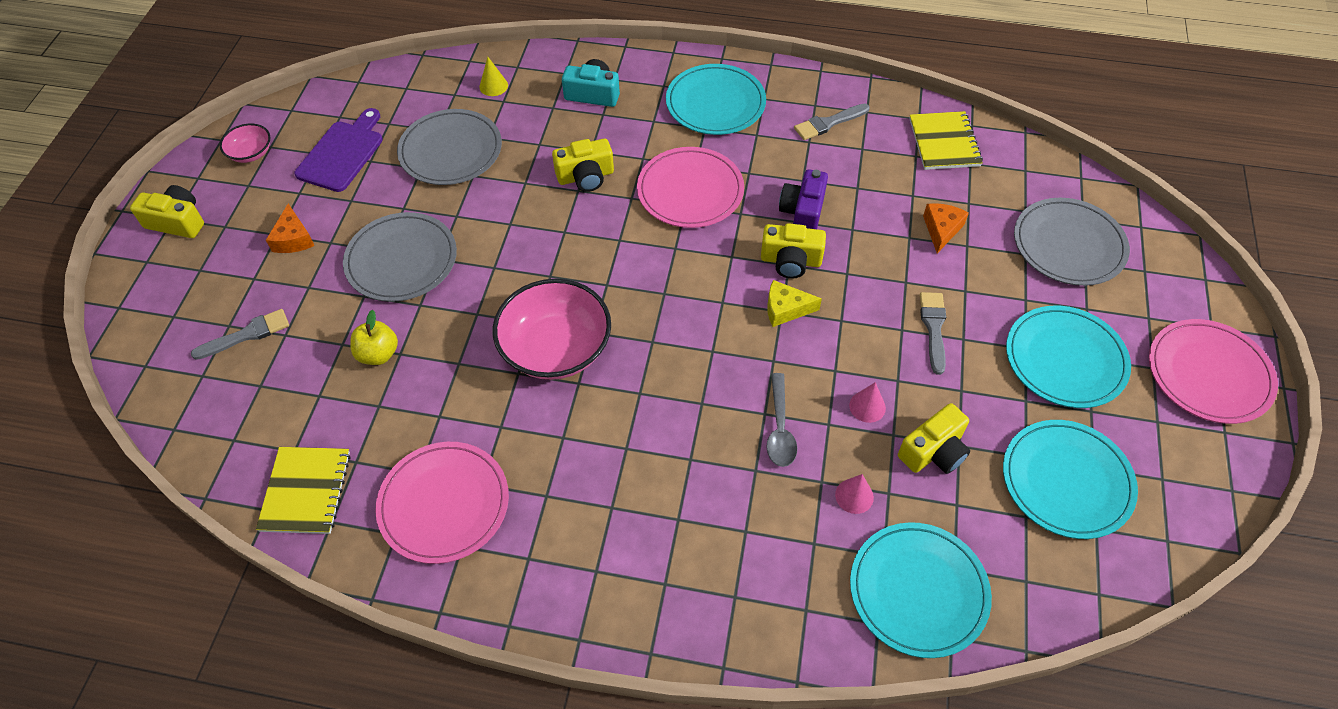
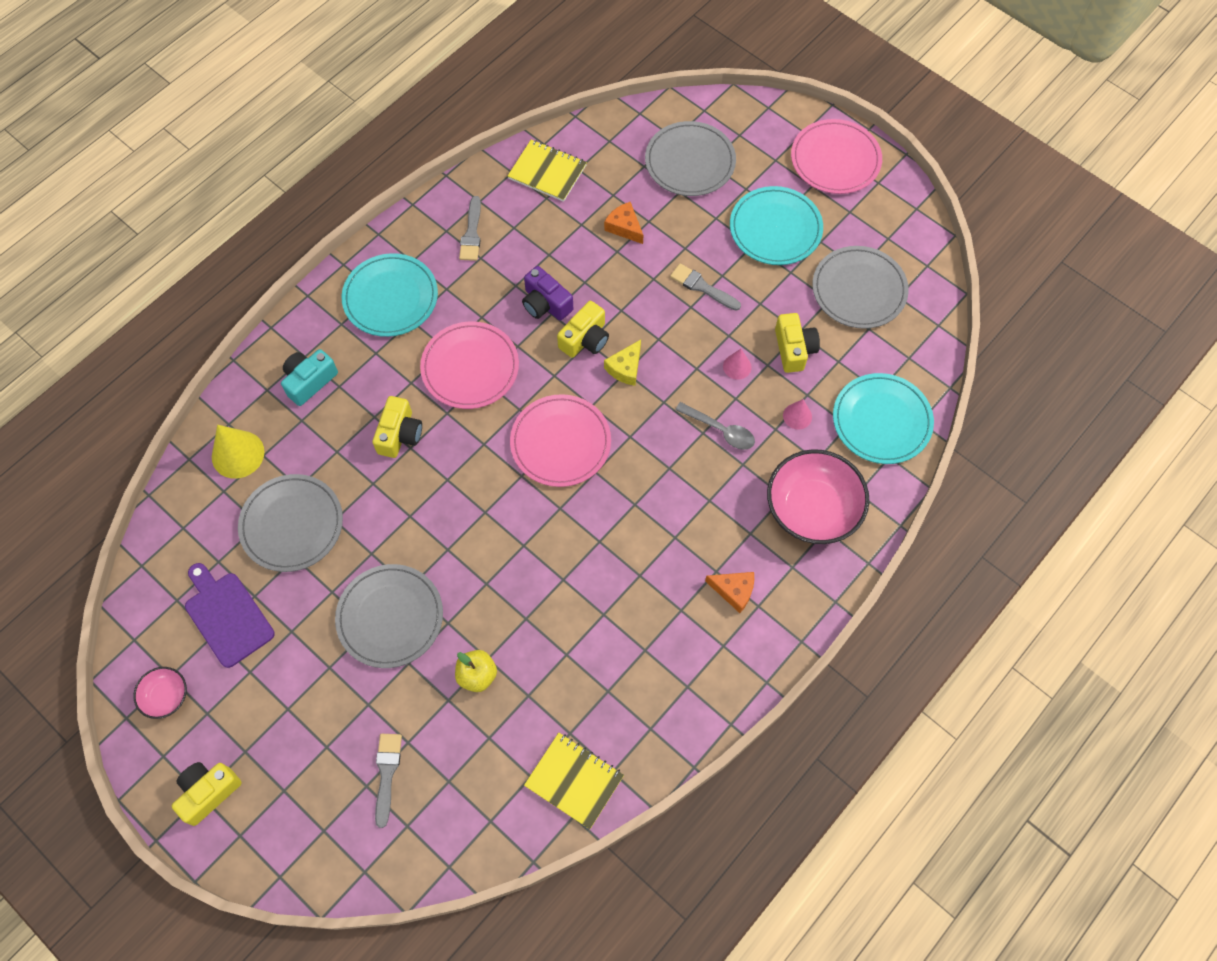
camera: 60 degrees left, 10 degrees up
(293, 239) = (303, 696): orange cheese -> orange cheese (734, 591)
(444, 504) = (646, 684): pink plate -> pink plate (560, 442)
(493, 86) = (238, 454): yellow cone -> yellow cone, size x1.78
(556, 348) = (558, 541): pink bowl -> pink bowl (812, 508)
(1066, 481) = (859, 290): turquoise plate -> grey plate

